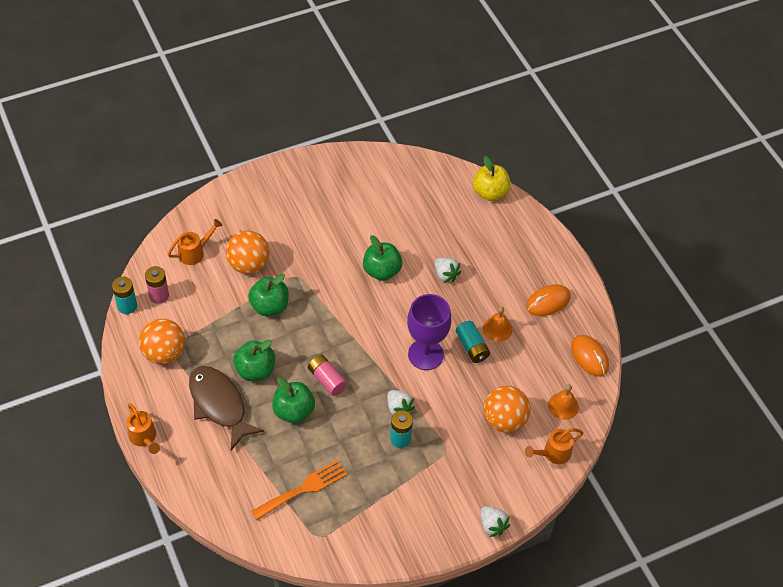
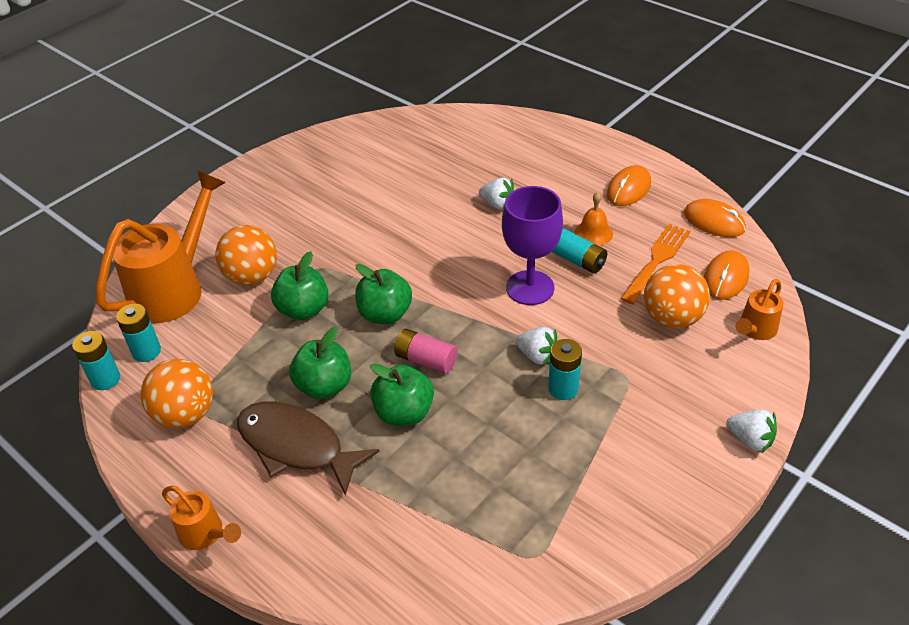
camera: 20 degrees left, 10 degrees down
(159, 296) = (146, 351): pink battery -> turquoise battery
(194, 252) = (173, 289): orange watering can -> orange watering can, size x2.06
(303, 489) = (475, 503): orange fork -> orange fork (657, 260)
(382, 271) = (421, 226): green apple -> green apple (385, 314)
(490, 193) = (493, 119): yellow apple -> none
(563, 406) = (725, 278): orange bell -> orange mouse

